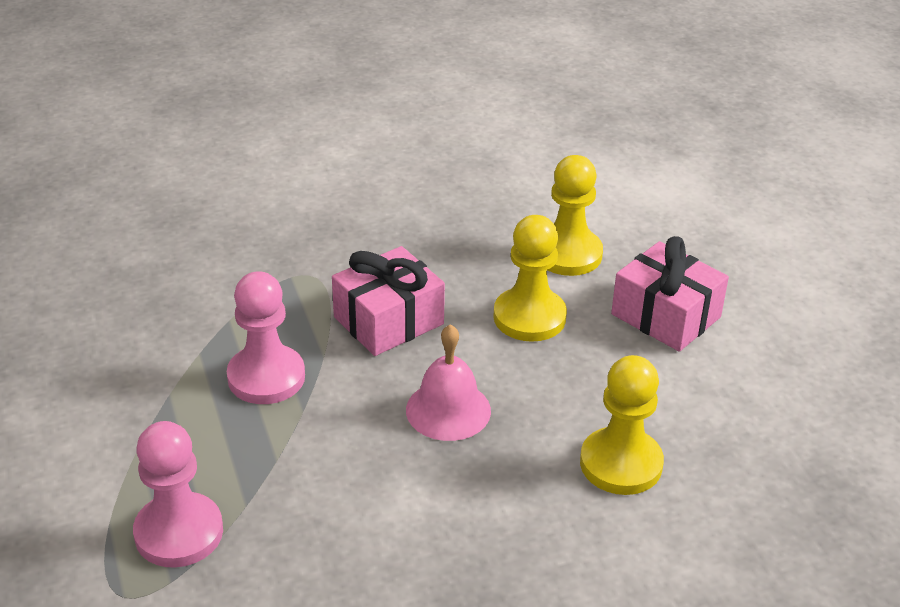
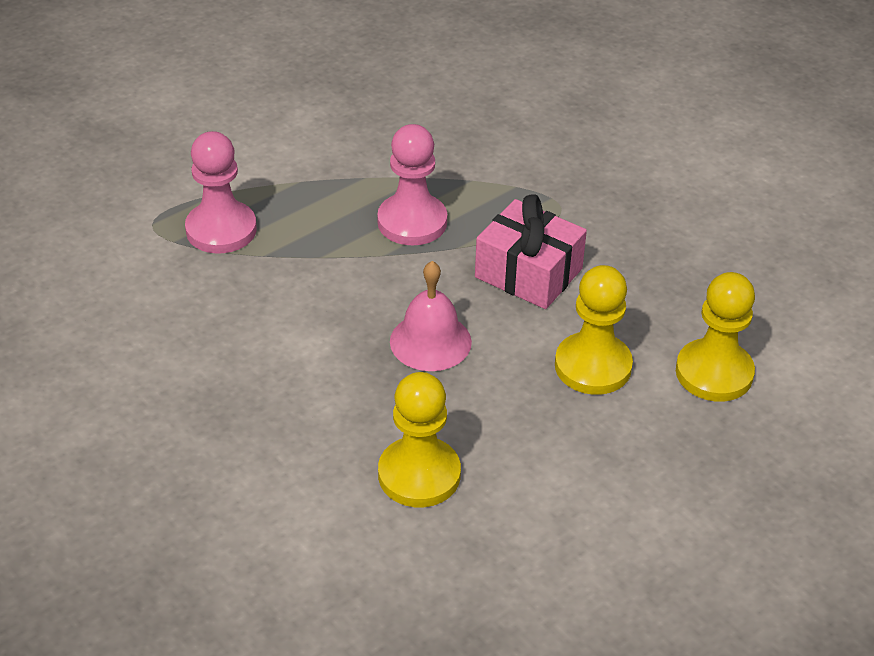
camera: 70 degrees right, 5 degrees up
(666, 316) = (662, 470): pink gift -> none

